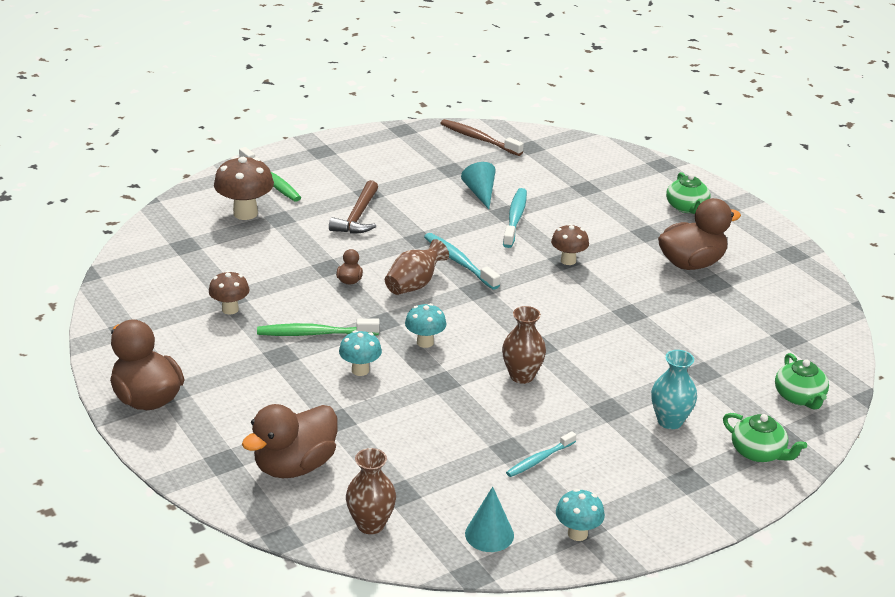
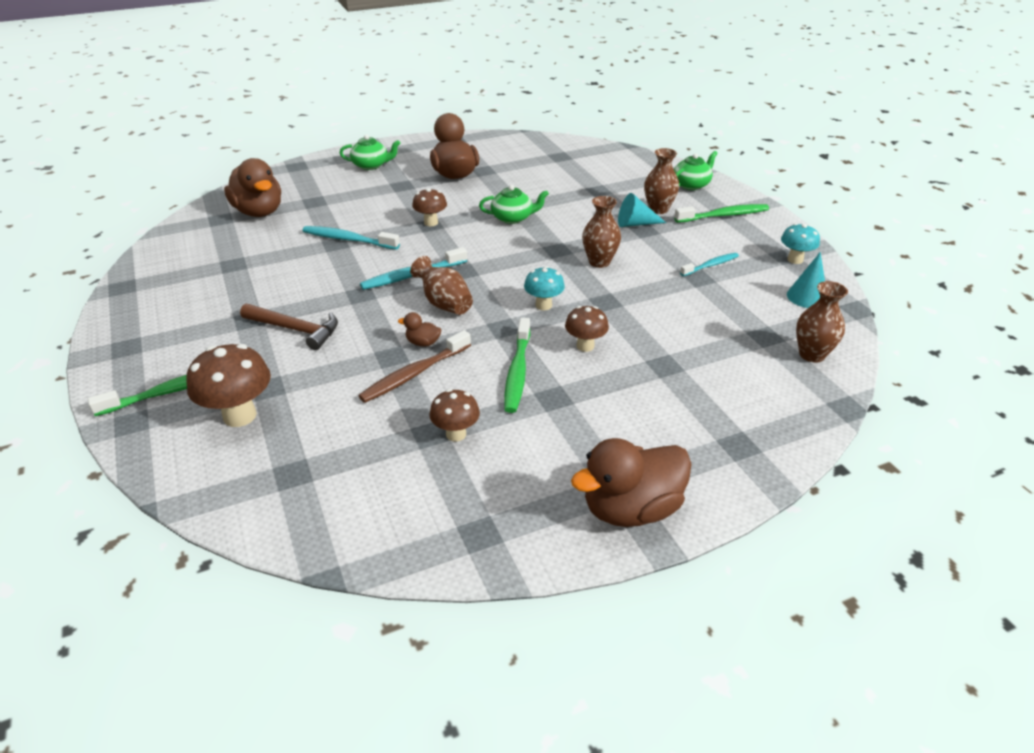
camera: 80 degrees left, 5 degrees up
(295, 466) = (739, 395): brown duck -> brown duck (259, 212)
(360, 370) = (585, 346): turquoise mushroom -> brown mushroom
(479, 139) = (183, 243): brown toothbrush -> brown toothbrush (415, 373)
(480, 193) = (291, 253): turquoise cone -> turquoise cone (635, 224)
(540, 459) = (710, 265): turquoise toothbrush -> turquoise toothbrush turned 90 degrees counterclockwise
(670, 421) = (658, 209): turquoise vase -> brown vase
(676, 477) = (723, 215): none -> green toothbrush
(799, 397) = (629, 163): green teapot -> green teapot (513, 218)

